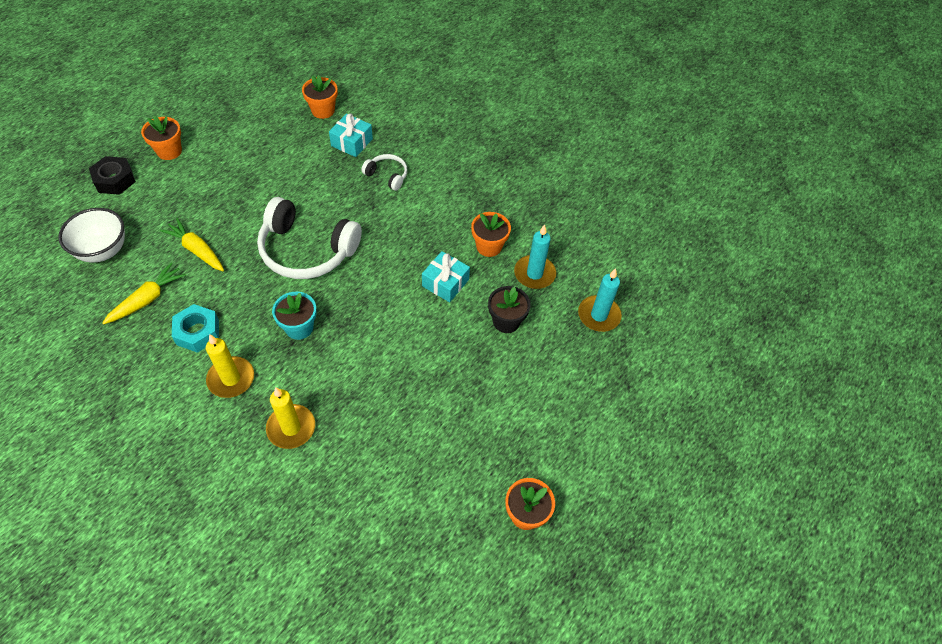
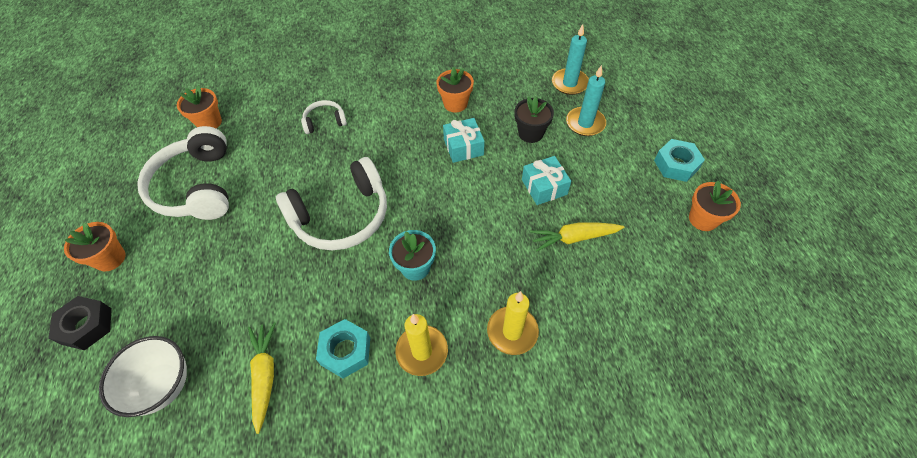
camera: 45 degrees left, 0 degrees up
(196, 250) = (252, 300): yellow carrot -> yellow carrot (574, 238)
(261, 149) = (197, 187): none -> white headphones
(351, 142) = (265, 124): turquoise gift -> turquoise gift (544, 187)
(534, 274) = (504, 94): turquoise candle -> turquoise candle (585, 123)
(575, 458) = (676, 165): none -> turquoise nut

